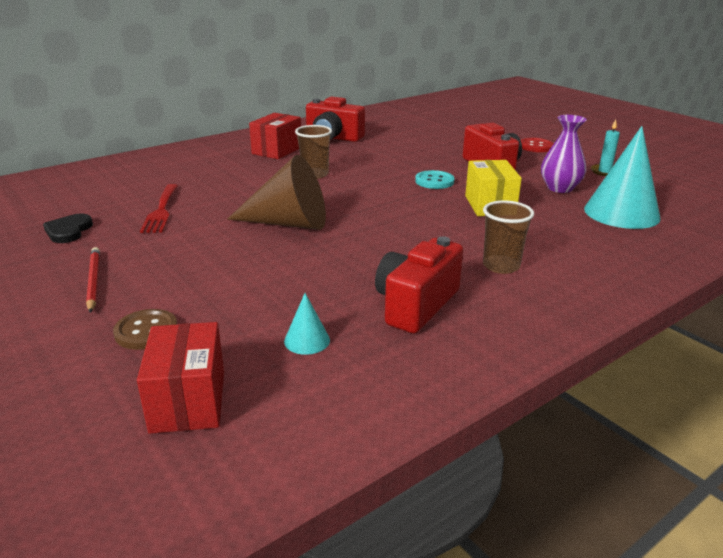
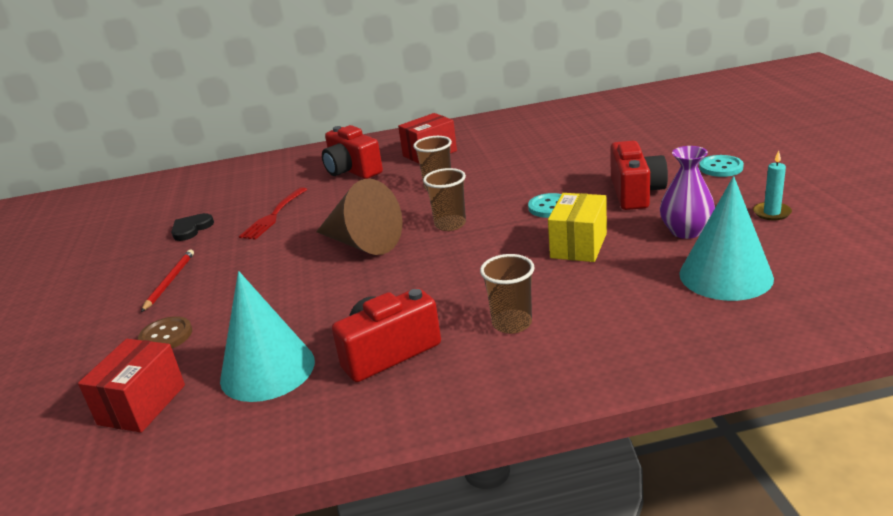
camera: 30 degrees right, 0 degrees up
(307, 340) = (267, 370): turquoise cone -> turquoise cone, size x2.26
(333, 137) = (500, 140): red camera -> red camera (352, 170)
(359, 201) = (450, 224): none -> brown cup
(535, 146) = (721, 167): red button -> turquoise button

